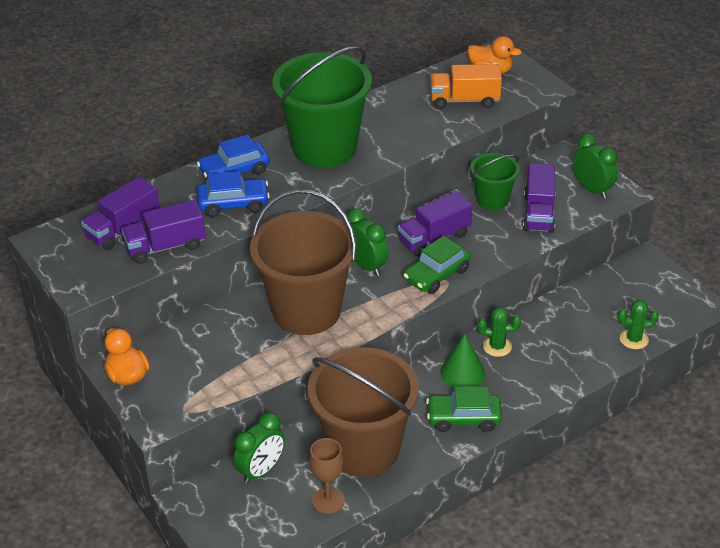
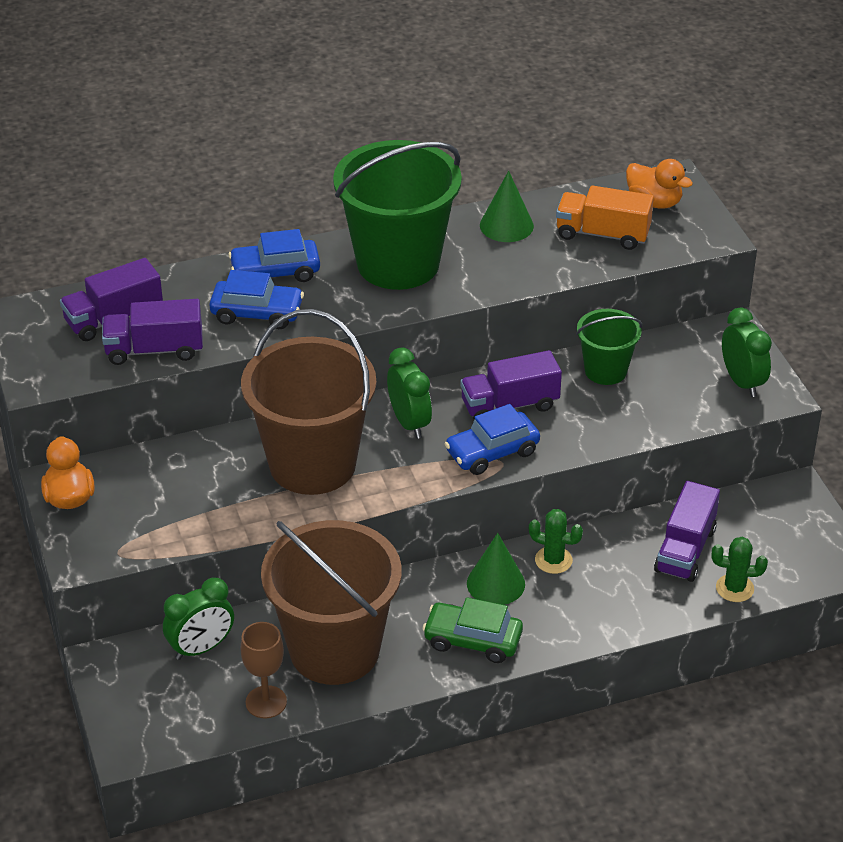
camera: 15 degrees right, 0 degrees up
(392, 106) = (506, 225): none -> green cone
(436, 275) = (492, 452): green car -> blue car
(538, 213) = (657, 399): purple truck -> purple truck (685, 550)

